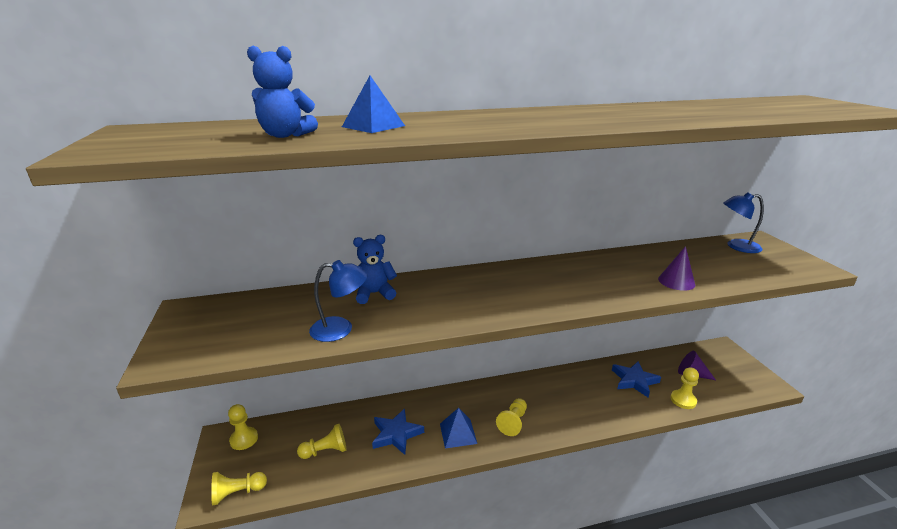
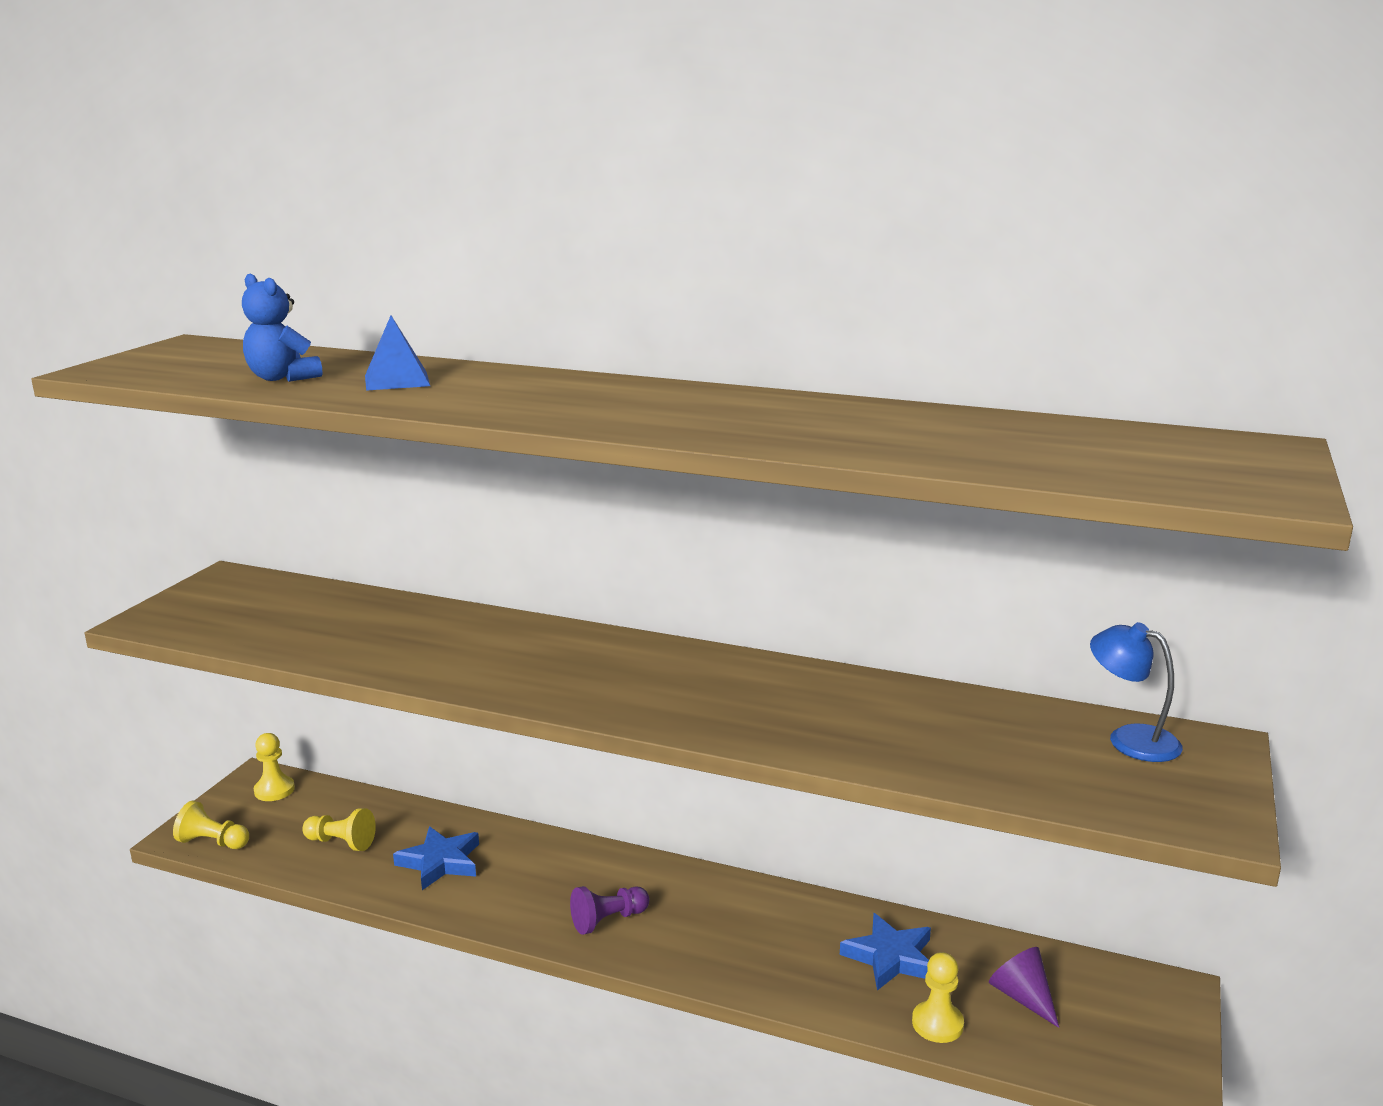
camera: 35 degrees right, 5 degrees down
(340, 329) = (333, 648): blue lamp -> none
(374, 294) = (428, 622): blue teddy bear -> none
(458, 433) = (516, 898): blue pyramid -> none
(513, 422) = (608, 920): yellow pawn -> purple pawn
(676, 281) = (875, 748): purple cone -> none

